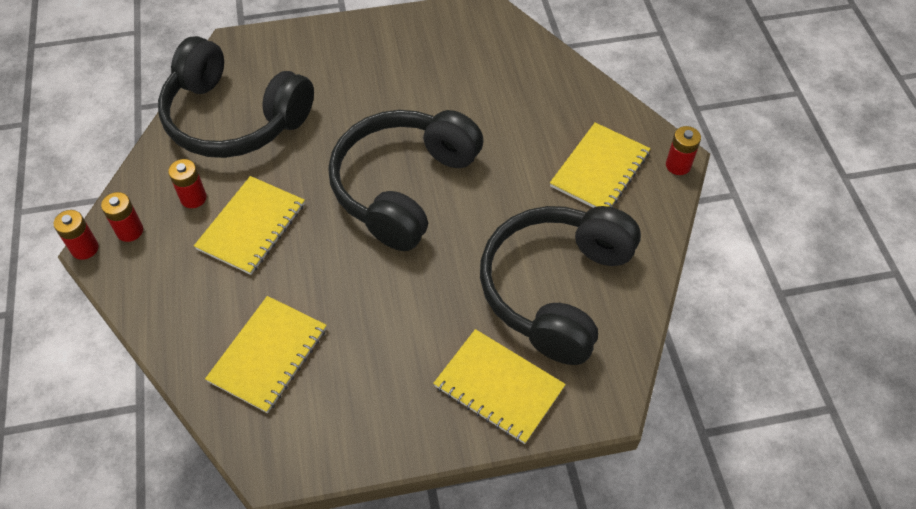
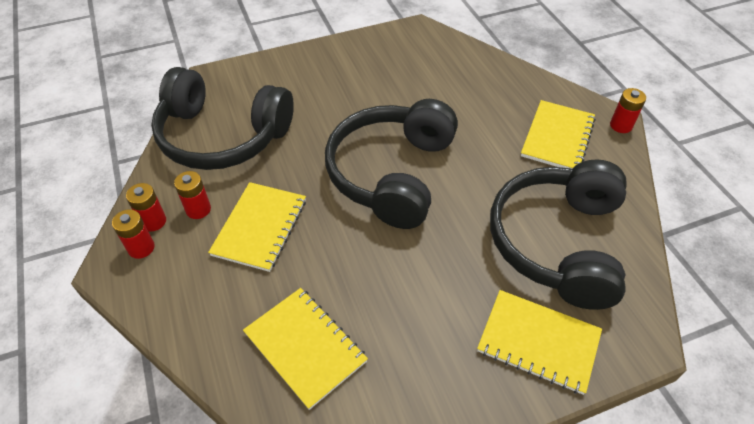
camera: 10 degrees left, 5 degrees down
(85, 248) = (98, 271): red battery -> red battery (153, 221)
(268, 355) = (305, 347): yellow notebook -> yellow notebook turned 60 degrees counterclockwise

